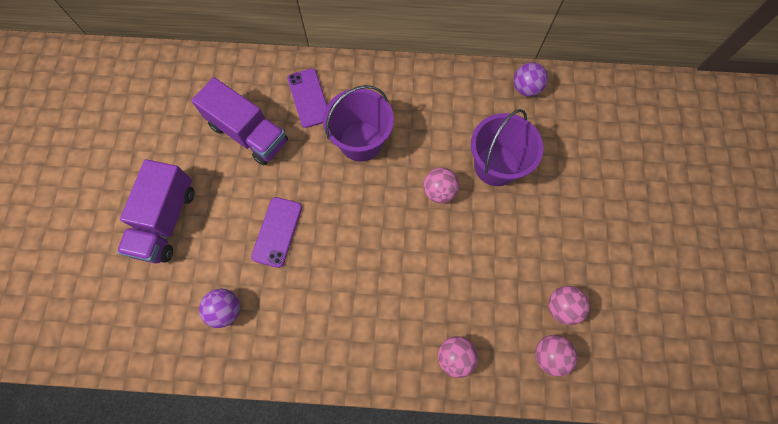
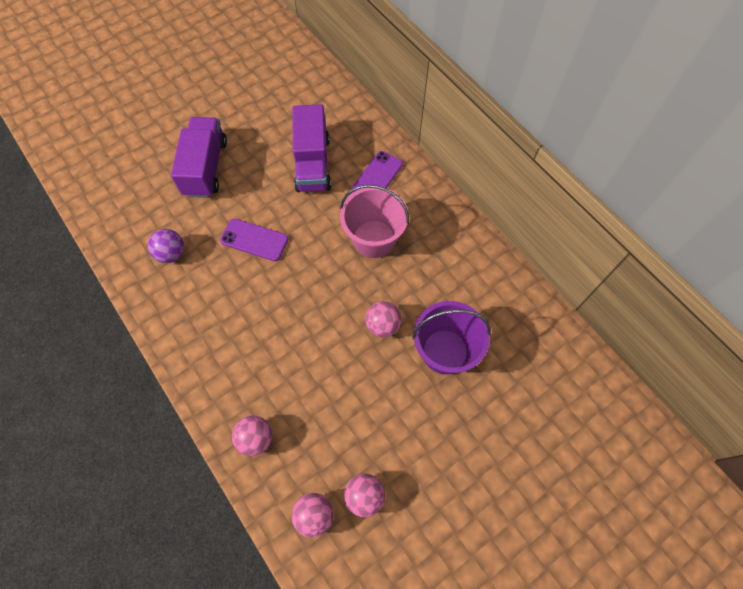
camera: 50 degrees right, 5 degrees down
(166, 221) = (206, 168): purple truck -> purple truck turned 120 degrees clockwise
(277, 232) = (254, 240): purple phone -> purple phone turned 45 degrees clockwise
(361, 141) = (374, 239): purple bucket -> pink bucket
(525, 88) = (538, 323): purple ball -> none

